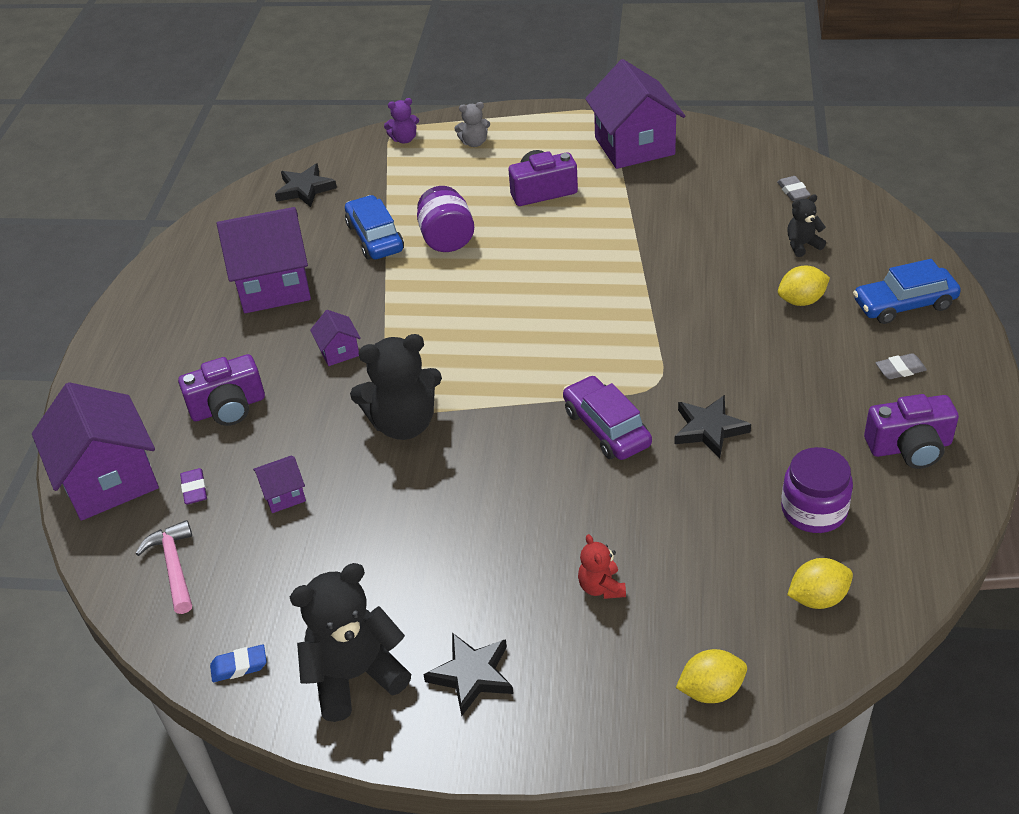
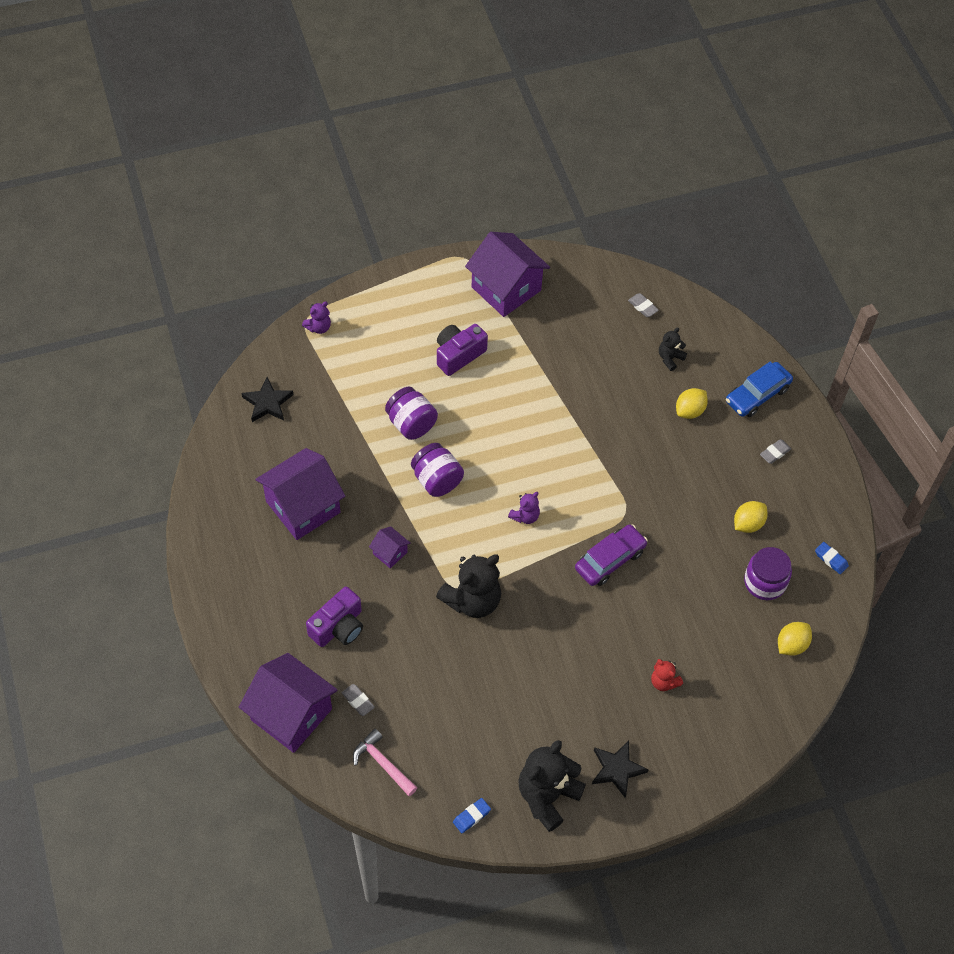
camera: 30 degrees left, 15 degrees up
(194, 489) = (358, 701): purple eraser -> grey eraser
(284, 495) = (423, 684): purple house -> none
(375, 237) = (354, 437): blue car -> none
(441, 296) = (437, 480): none -> purple jar
(474, 143) = (378, 317): grey teddy bear -> none
(524, 356) = (525, 516): none -> purple teddy bear
(606, 428) = (610, 560): purple car -> purple car turned 105 degrees clockwise
(709, 429) = (675, 540): black star -> none
(711, 690) = (757, 728): yellow lemon -> yellow lemon (748, 524)
(909, 447) = (803, 515): purple camera -> none
(929, 510) = (831, 559): none -> blue eraser

